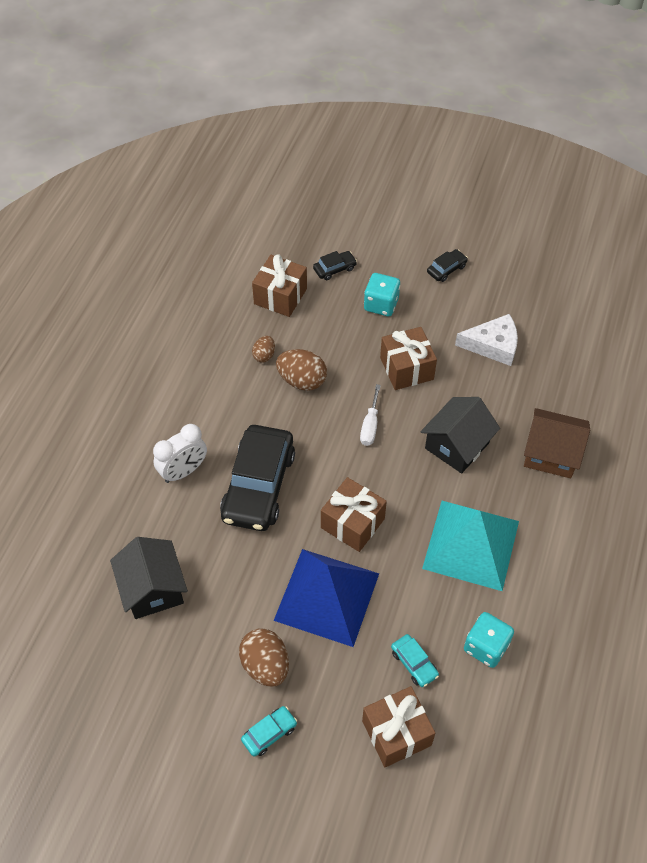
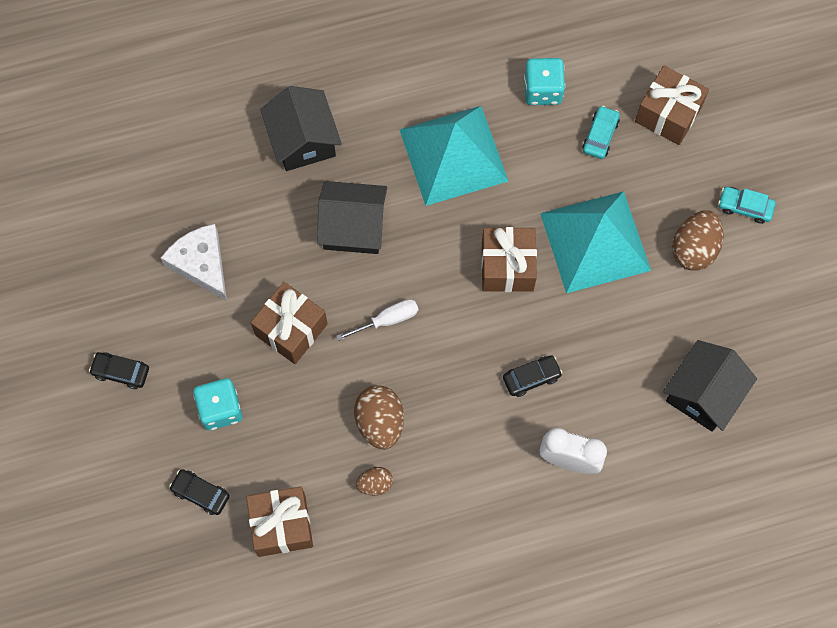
camera: 125 degrees left, 15 degrees up
(258, 485) = (531, 378): black car -> black car, size x0.43
(326, 596) = (595, 242): blue pyramid -> turquoise pyramid
(551, 453) = (303, 140): brown house -> black house

